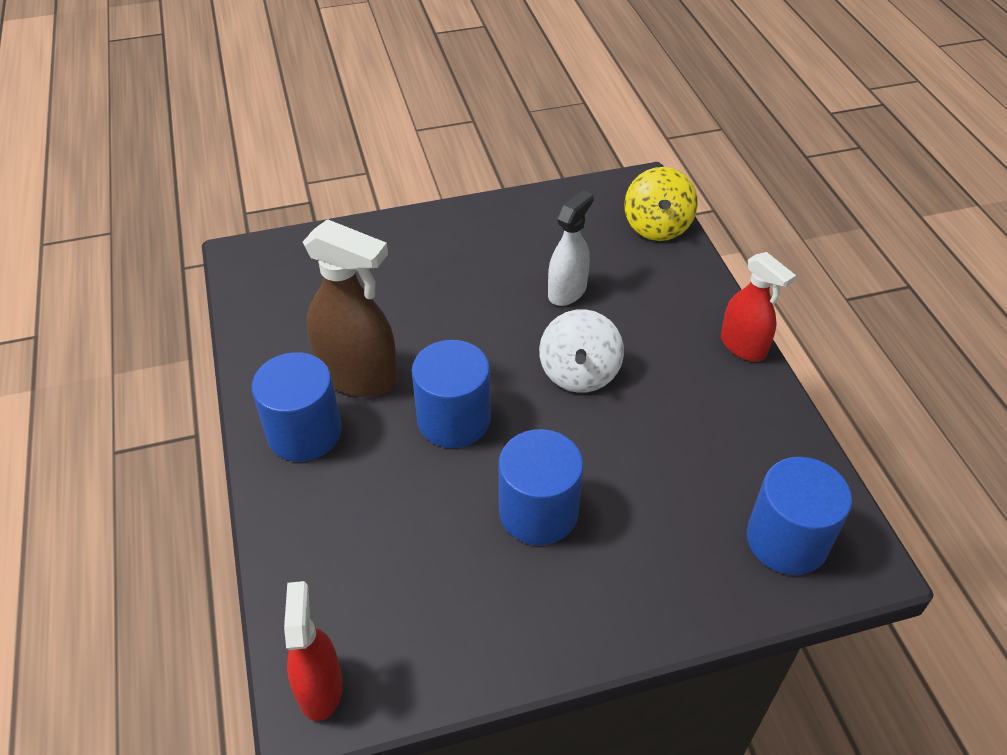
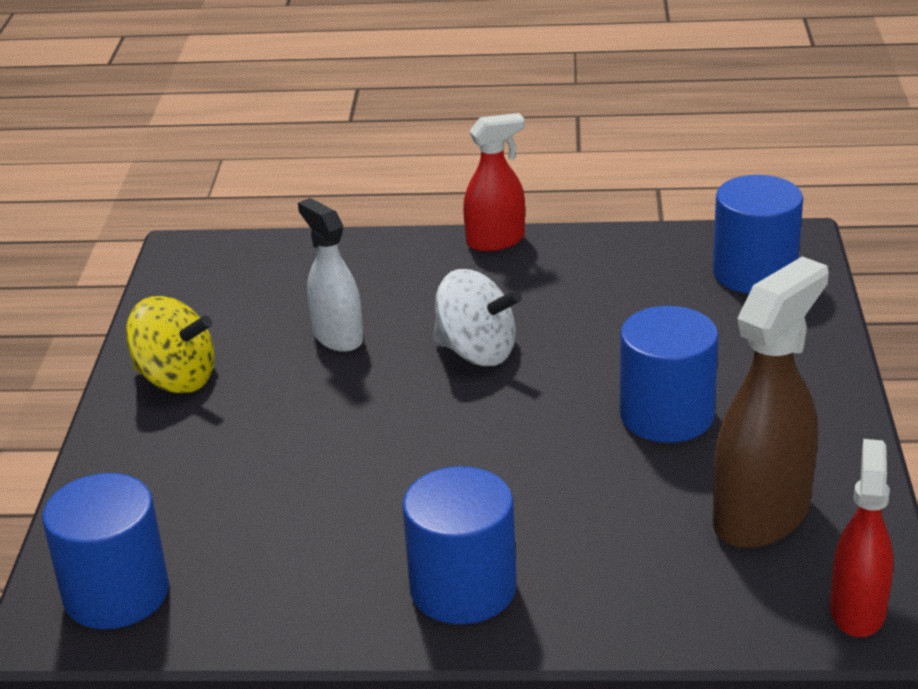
camera: 70 degrees left, 15 degrees down
(320, 687) = (857, 610): red spray bottle -> red spray bottle turned 90 degrees clockwise
(358, 376) = (386, 528): brown spray bottle -> brown spray bottle (761, 516)
(454, 419) = (502, 456): blue cylinder -> blue cylinder (116, 593)
(657, 226) = (270, 254): yellow spinning top -> yellow spinning top (176, 379)

